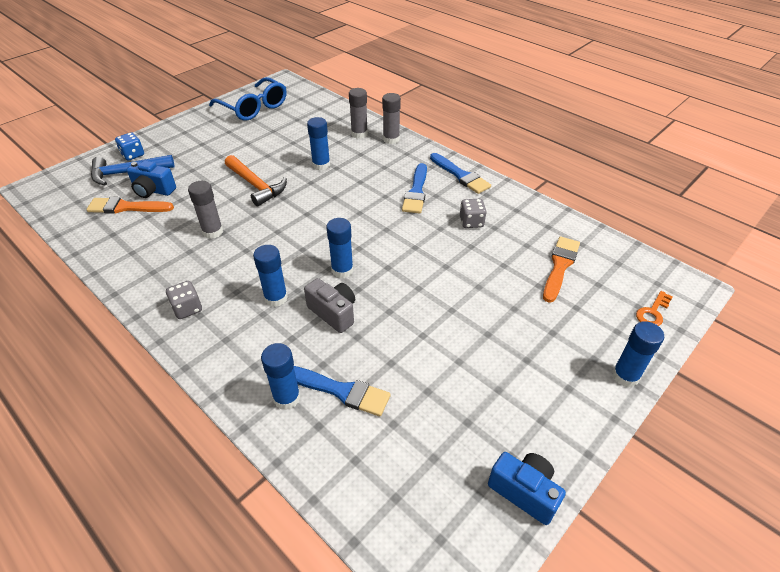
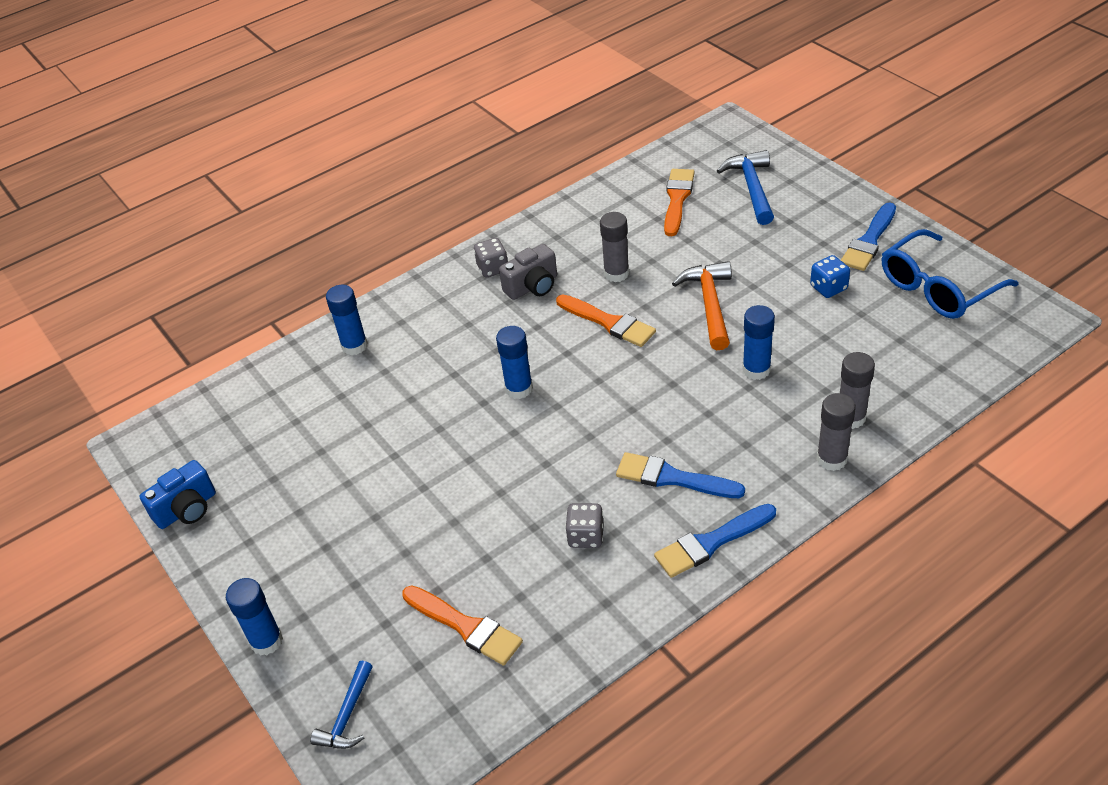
camera: 105 degrees right, 0 degrees up
(133, 155) = (795, 185): blue dice -> blue dice (828, 288)
(153, 190) = (709, 215): blue camera -> none
(256, 186) = (709, 304): orange hammer -> orange hammer turned 120 degrees clockwise
(270, 231) = (608, 322): none -> orange brush
(276, 298) = (488, 333): blue glue stick -> none
(333, 313) = (451, 380): grey camera -> grey camera (533, 286)
(340, 391) = (347, 384): blue brush -> blue brush (869, 241)
(652, 312) = (347, 716): orange key -> blue hammer

